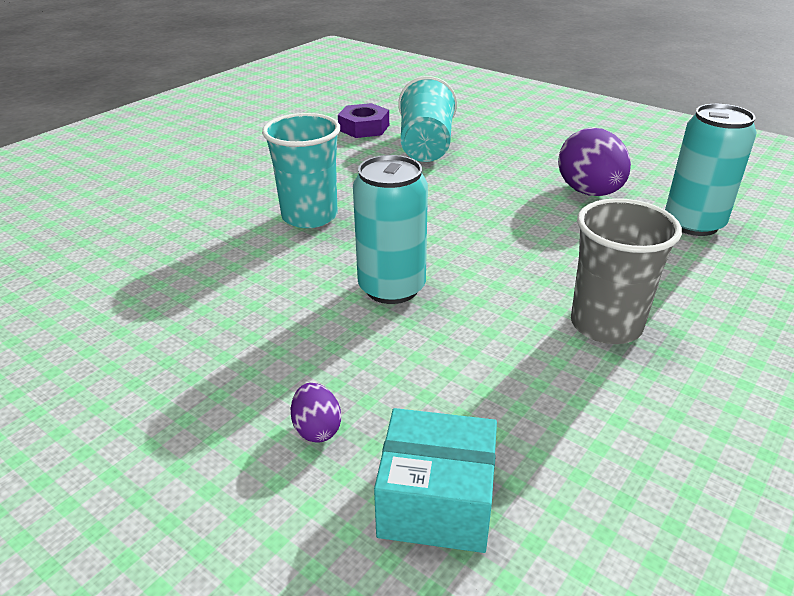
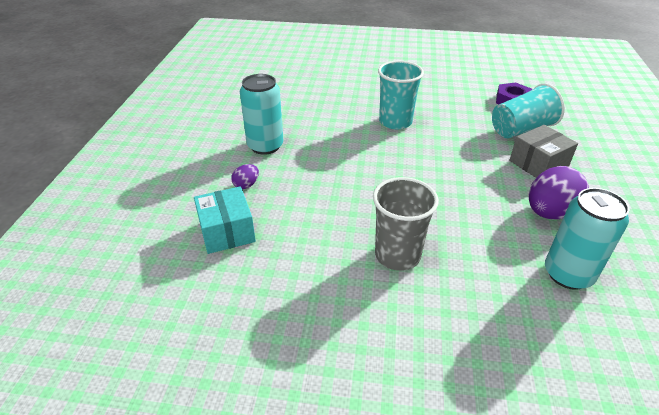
camera: 60 degrees right, 5 degrees up
(392, 288) = (359, 169): turquoise can -> turquoise can (265, 146)
(500, 163) = (538, 164): none -> grey box

